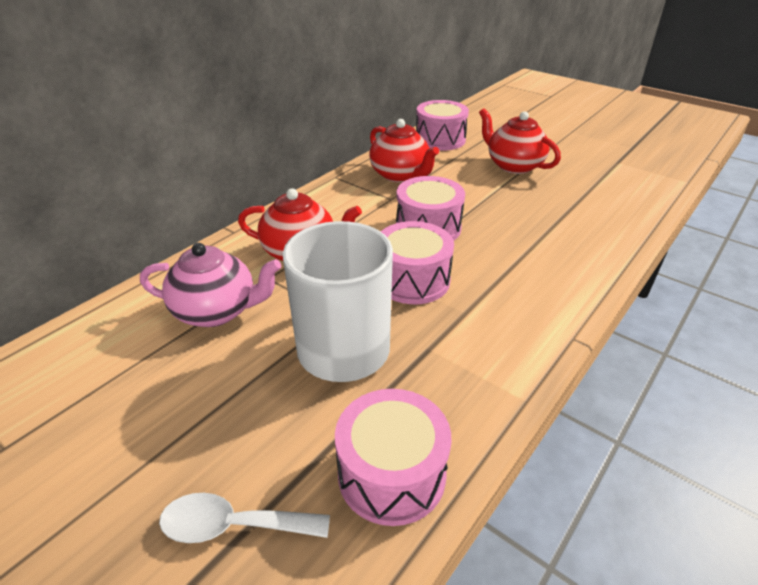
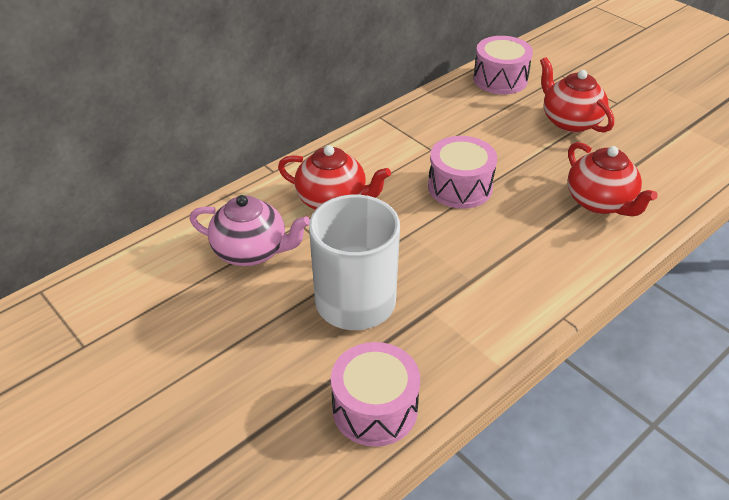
camera: 10 degrees right, 5 degrees up
(233, 525) = (250, 427): white spoon -> none
(400, 175) = (446, 122): red teapot -> red teapot (600, 202)
(412, 280) = (431, 242): pink drum -> none

